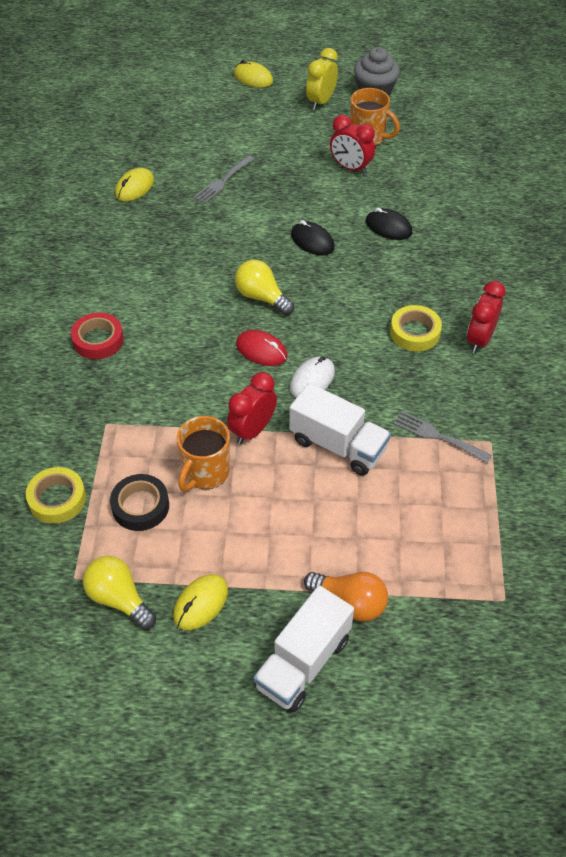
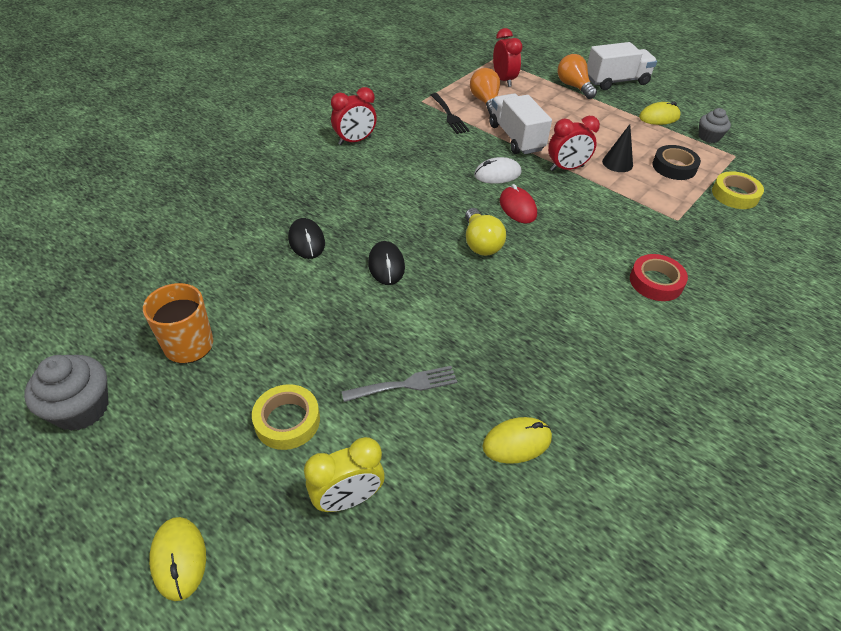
camera: 145 degrees left, 5 degrees down
(119, 599) = (709, 137): yellow light bulb -> grey cupcake
(205, 473) = (617, 163): orange mug -> black cone
(321, 102) = (160, 436): yellow clock -> yellow clock (348, 499)
(350, 168) = (257, 318): red clock -> red clock (504, 80)
(415, 332) = (392, 164): yellow tape -> yellow tape (287, 421)
(424, 488) = (485, 102): none -> orange light bulb
(438, 436) = (449, 115): grey fork -> black fork

